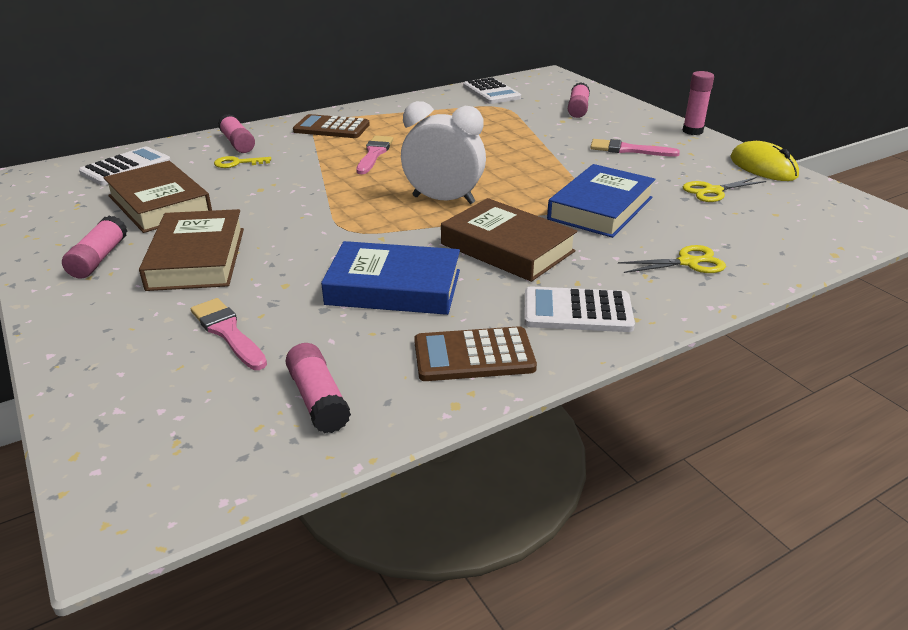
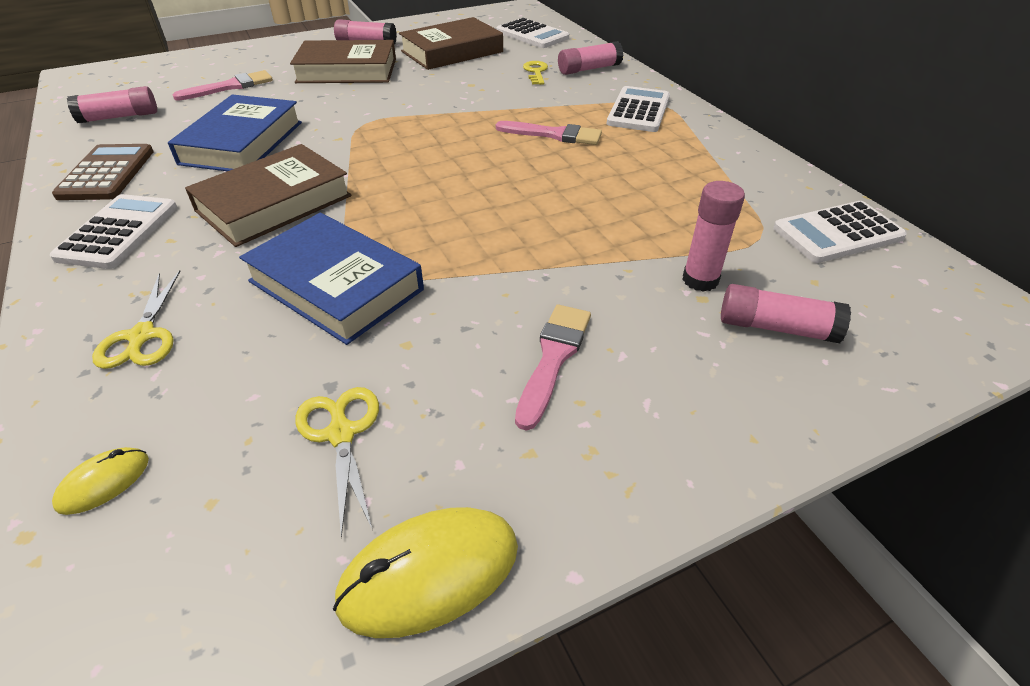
camera: 95 degrees right, 10 degrees up
(331, 128) = (638, 110): brown calculator -> white calculator
(443, 200) = (410, 172): white clock -> none
(692, 131) = (666, 496): pink glue stick -> pink glue stick (700, 280)
(791, 243) = (104, 482): none -> yellow mouse

